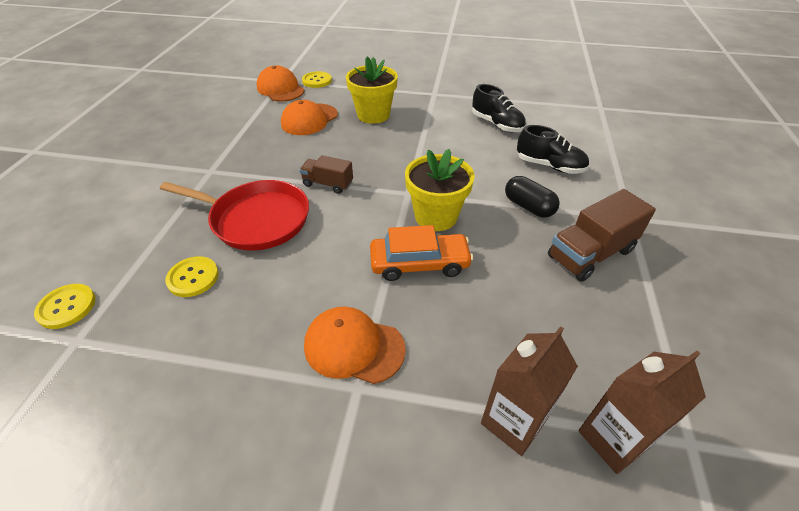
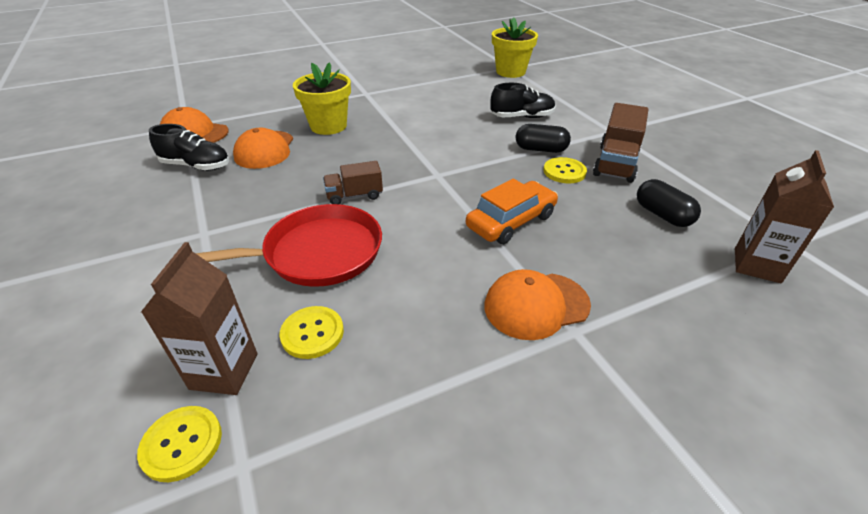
camera: 35 degrees left, 5 degrees down
(317, 81) = (229, 114): yellow button -> yellow button (564, 172)
(436, 216) = (482, 183): yellow flower pot -> yellow flower pot (510, 72)
(496, 124) = (447, 101): black shoe -> black shoe (196, 166)
(513, 422) = (697, 289): brown carton -> brown carton (224, 371)
(573, 330) = (662, 215): none -> black capsule

